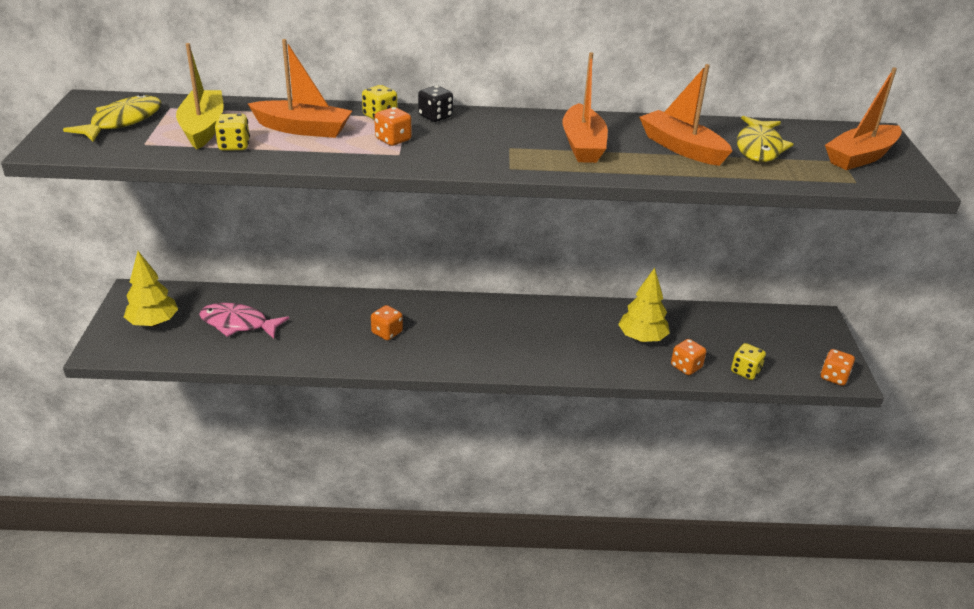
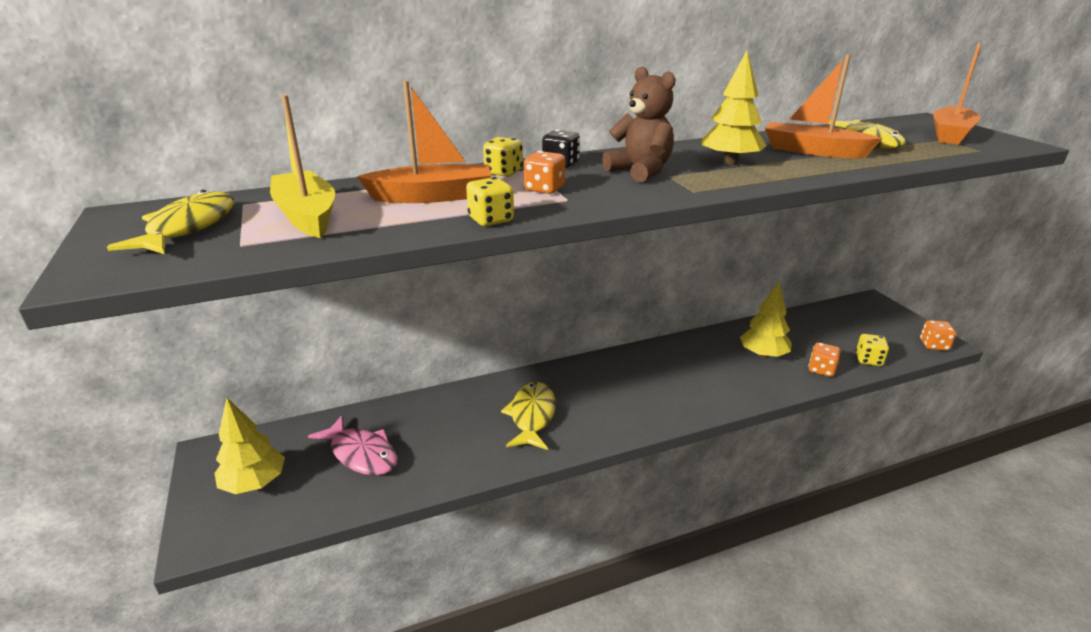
camera: 20 degrees left, 5 degrees down
(234, 146) = (366, 226): yellow dice -> yellow dice (491, 220)
(238, 324) = (361, 454): pink fish -> pink fish turned 135 degrees counterclockwise
(387, 332) = (532, 416): orange dice -> yellow fish
(491, 138) = (640, 171): none -> brown teddy bear
(583, 145) = (729, 162): orange boat -> yellow tree

